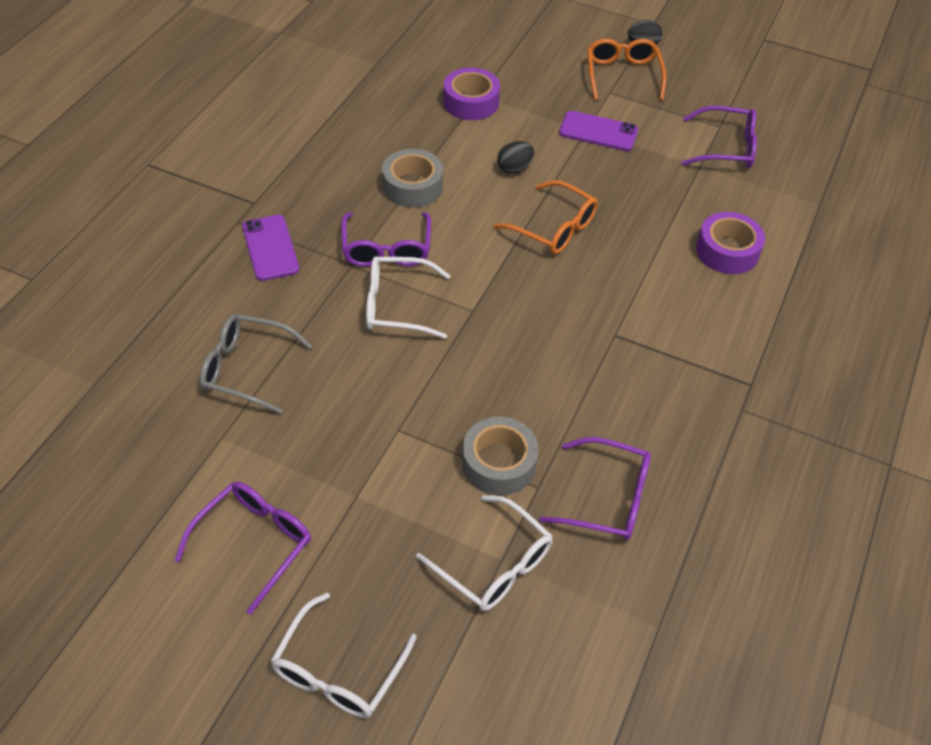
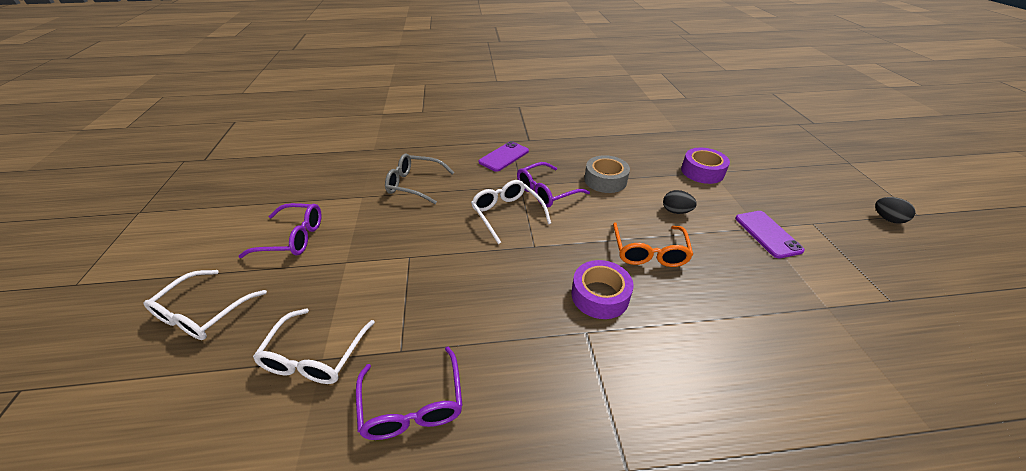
camera: 60 degrees right, 10 degrees down
(246, 369) = (414, 184): grey glasses -> grey glasses turned 60 degrees counterclockwise
(338, 670) = (203, 313): white glasses -> white glasses turned 60 degrees counterclockwise
(499, 463) = (410, 318): grey tape -> none
(623, 75) = (840, 222): orange glasses -> none
(726, 147) = (875, 316): purple glasses -> none
(727, 251) = (763, 372): purple tape -> purple tape (600, 295)

